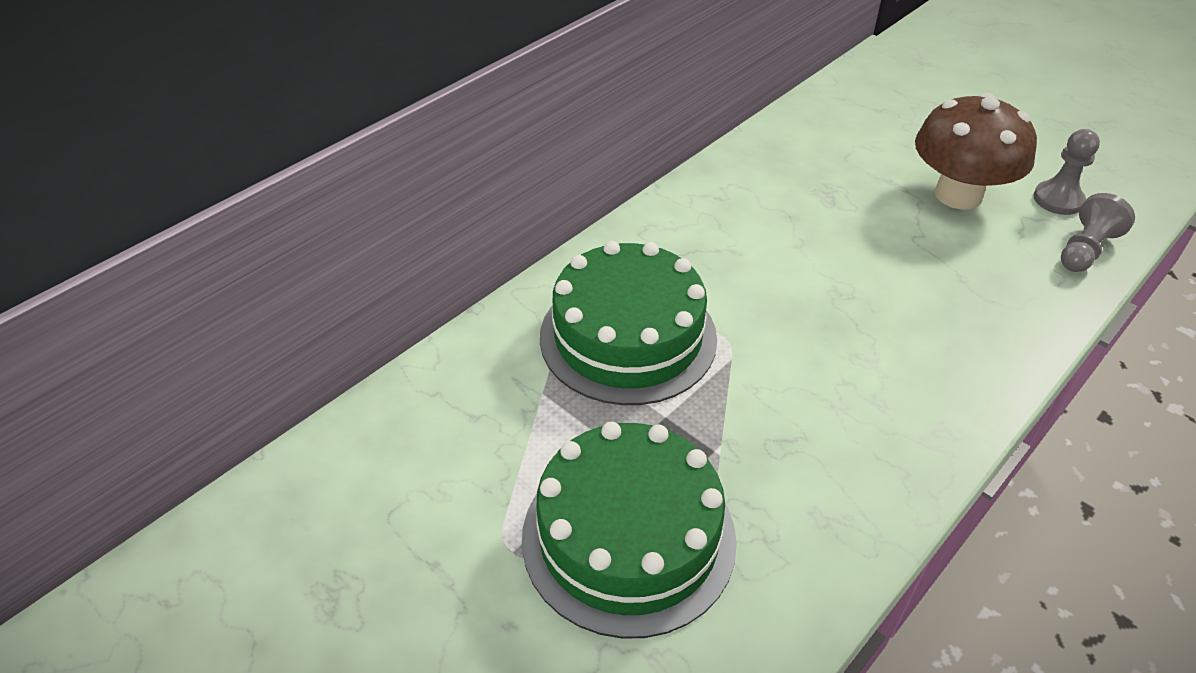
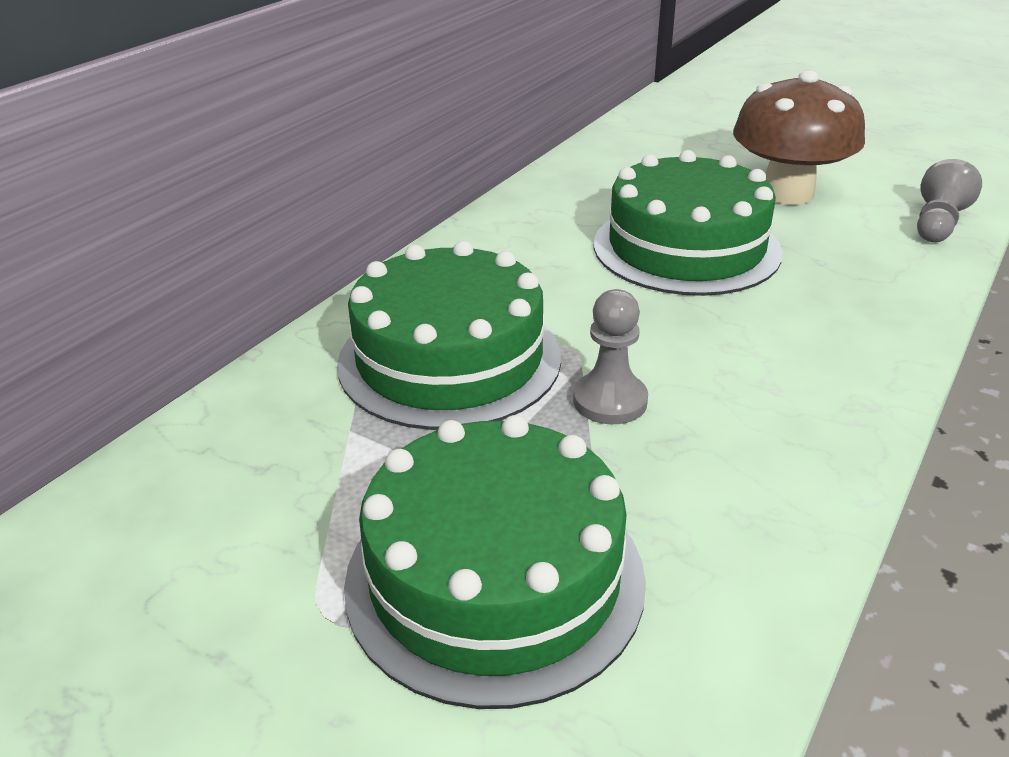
camera: 10 degrees left, 10 degrees down
(849, 246) = (686, 247): none -> green cake
(1058, 200) = (891, 187): grey pawn -> grey pawn (610, 401)

